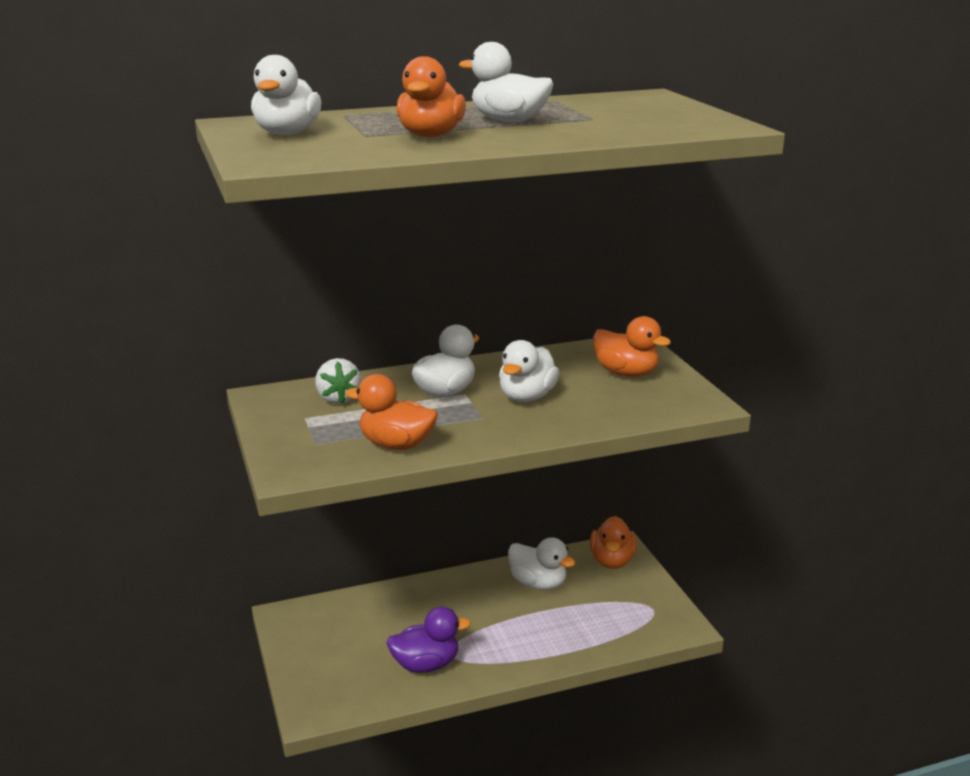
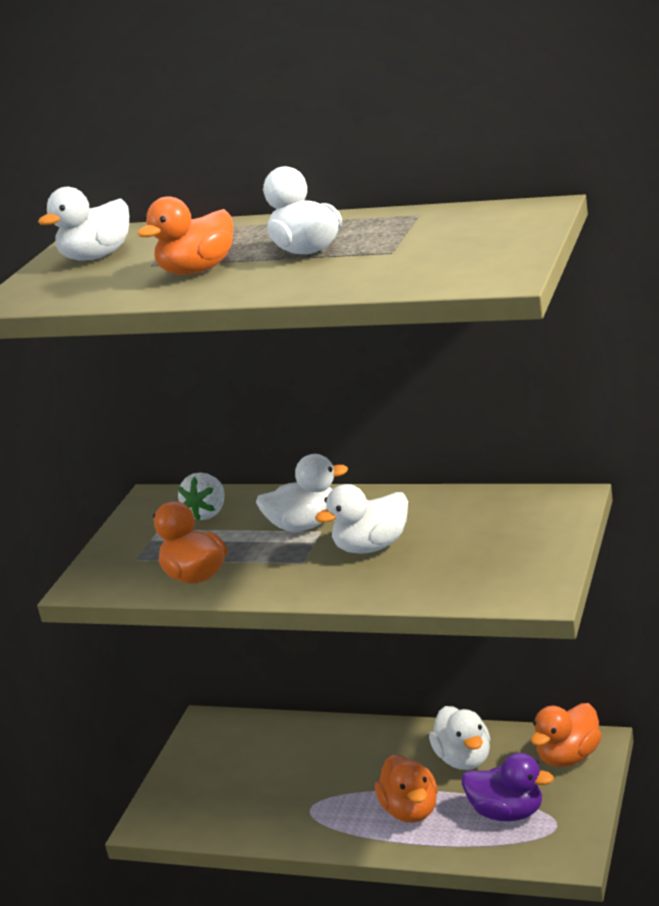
camera: 40 degrees right, 0 degrees up
(426, 664) = (278, 811): purple duck -> purple duck (507, 813)
(626, 373) = (508, 537): orange duck -> orange duck (411, 811)

